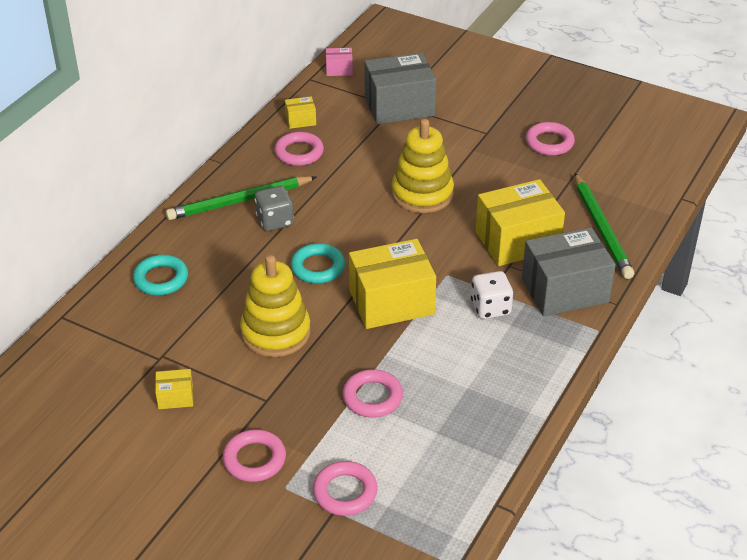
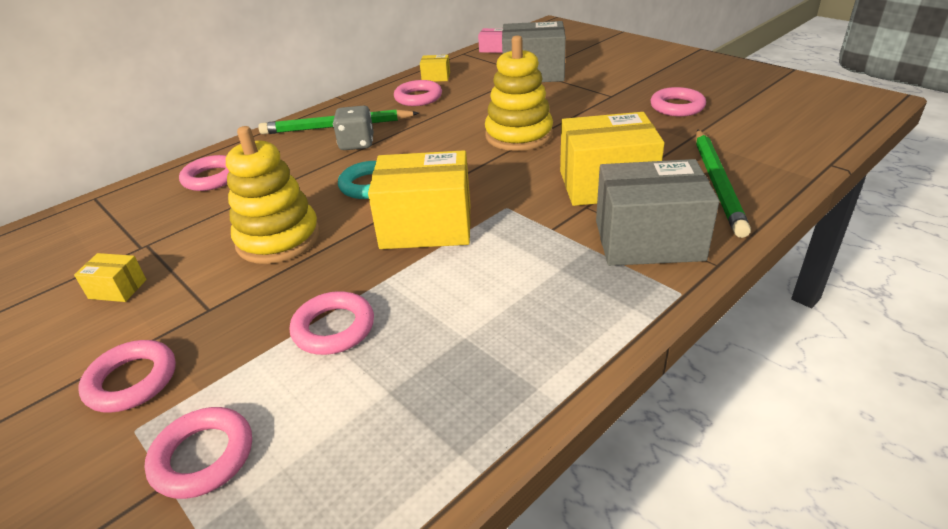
camera: 20 degrees right, 5 degrees down
(161, 279) = (212, 178): turquoise ring -> pink ring
(490, 308) = (542, 247): white dice -> none

